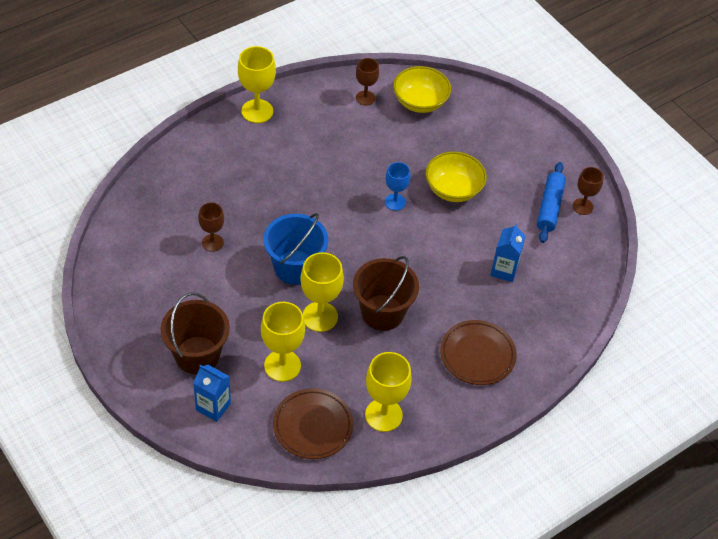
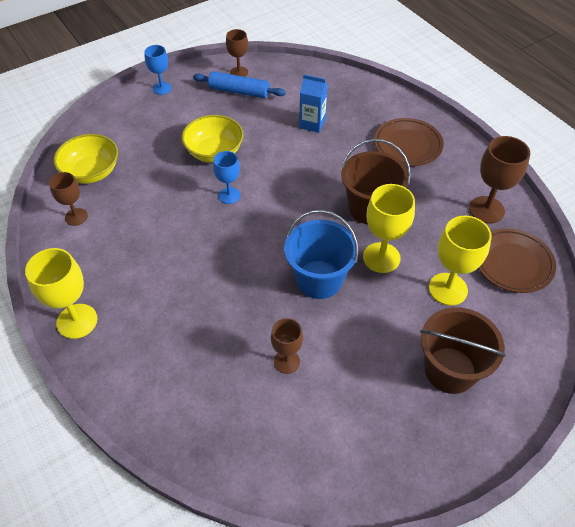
camera: 85 degrees left, 0 degrees up
(213, 407) = (513, 351): blue carton -> none
(383, 415) = (486, 210): yellow goblet -> brown goblet
(546, 143) = (162, 88): none -> blue goblet

